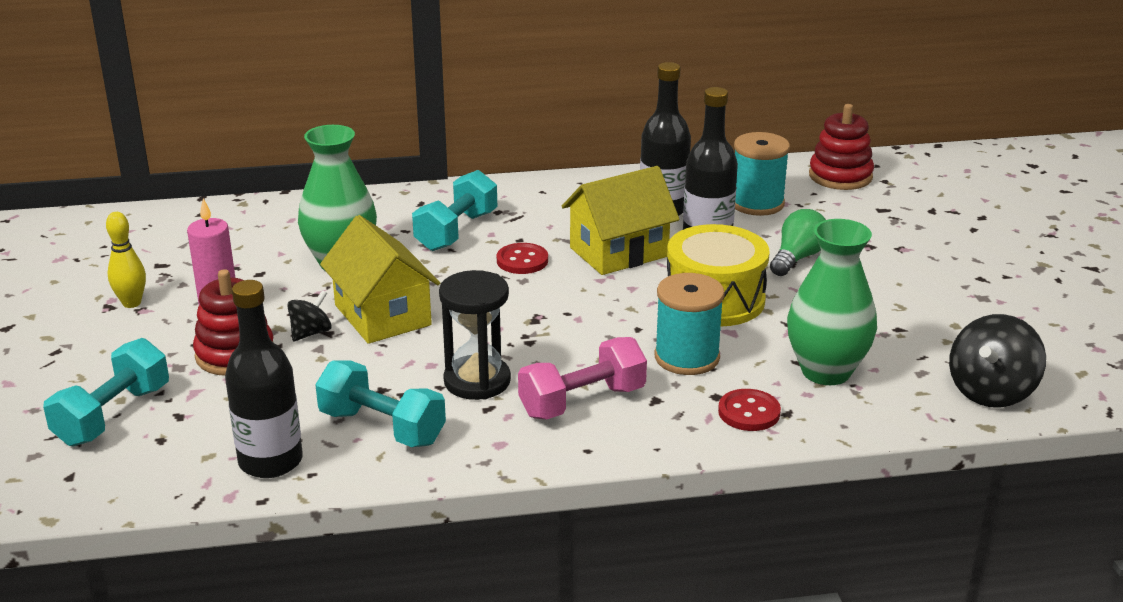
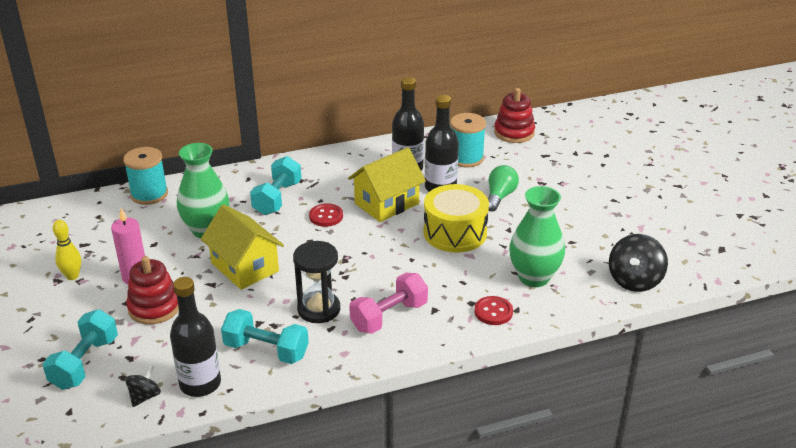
camera: 10 degrees left, 5 degrees up
(310, 333) = (201, 286): black spinning top -> black spinning top (145, 396)
(687, 357) = (447, 277): turquoise spool -> turquoise spool (149, 194)

